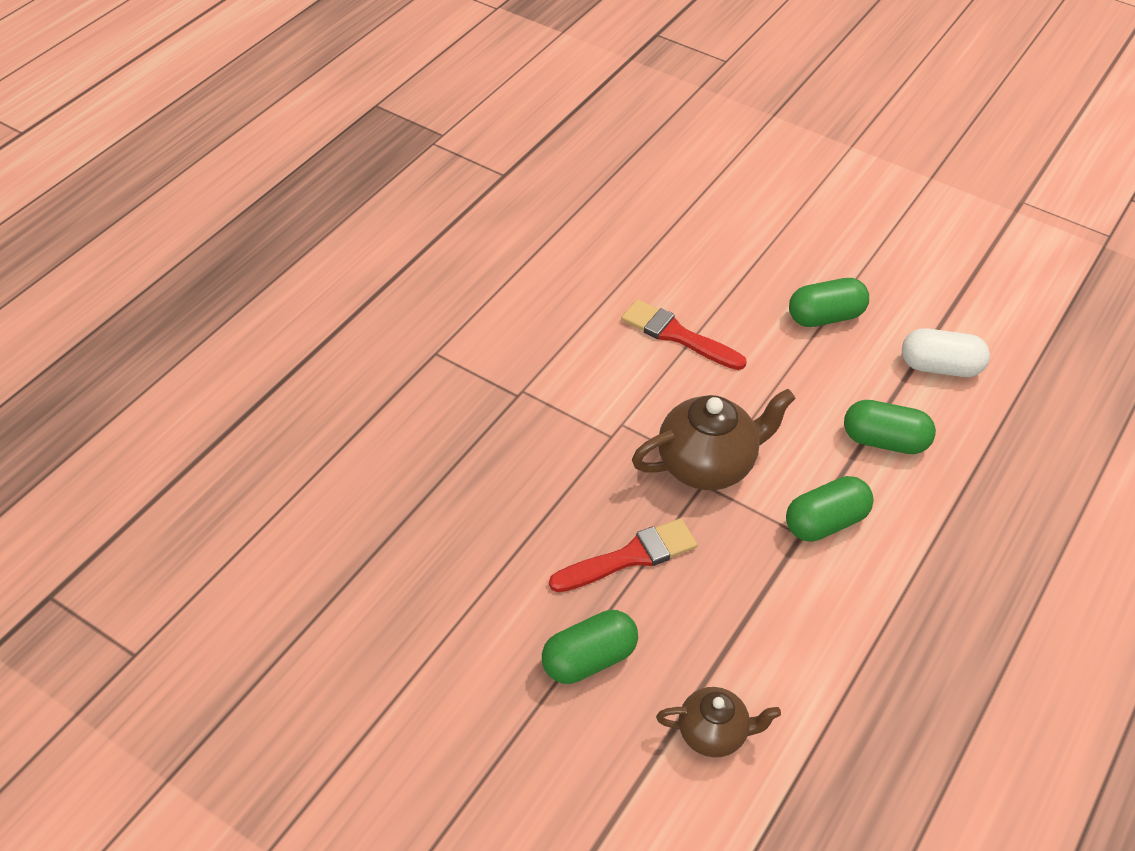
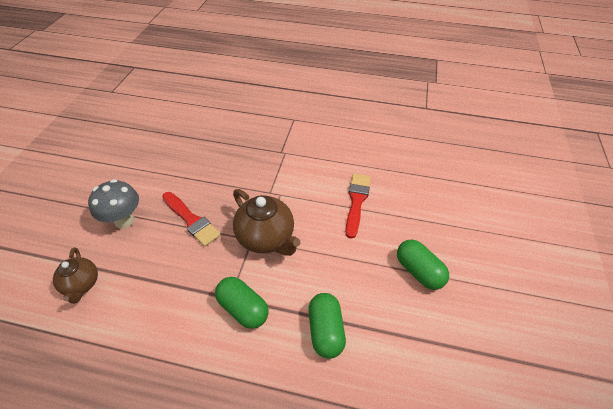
camera: 70 degrees right, 0 degrees up
(589, 659) = (124, 220): green capsule -> grey mushroom
(940, 367) = (415, 355): white capsule -> none

